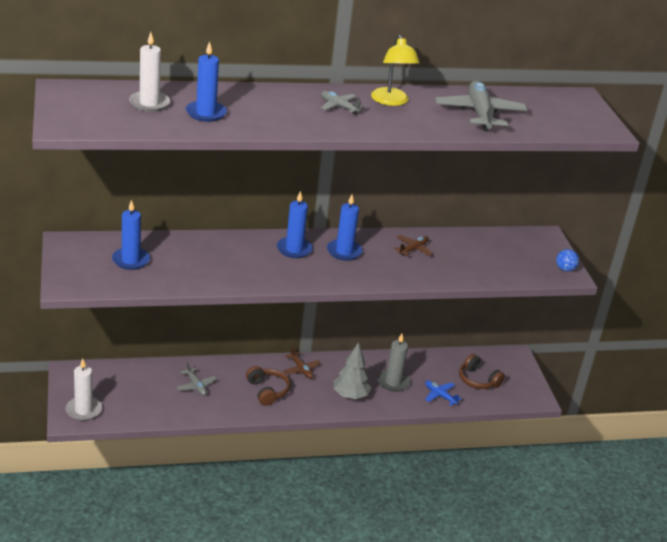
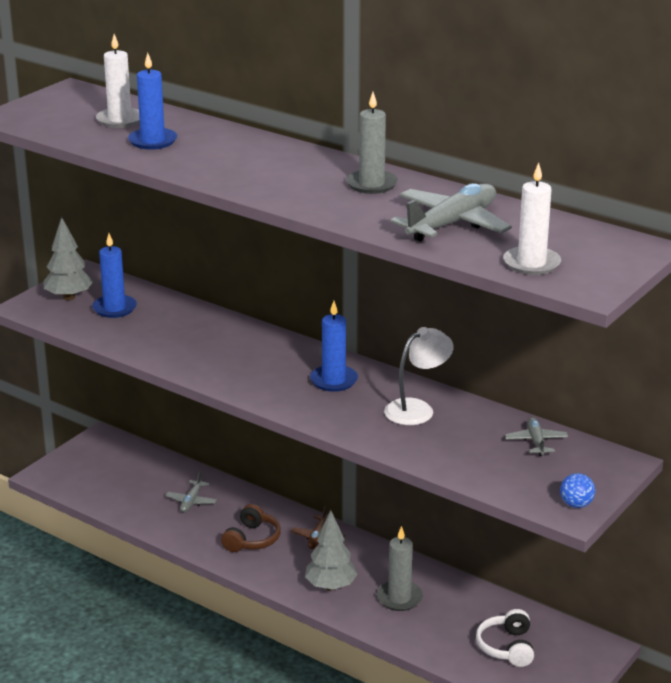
camera: 50 degrees right, 5 degrees down
(83, 410) = (65, 473): white candle -> white candle (531, 263)
(84, 265) = (69, 297): none -> grey tree
(294, 249) = (284, 358): blue candle -> none
(339, 107) = (300, 172): grey plane -> grey plane (536, 442)
(391, 101) = (371, 184): yellow lamp -> grey candle
(413, 249) = (417, 409): brown plane -> white lamp
(440, 395) = (433, 638): blue plane -> none
(478, 380) = (506, 647): brown headphones -> white headphones

